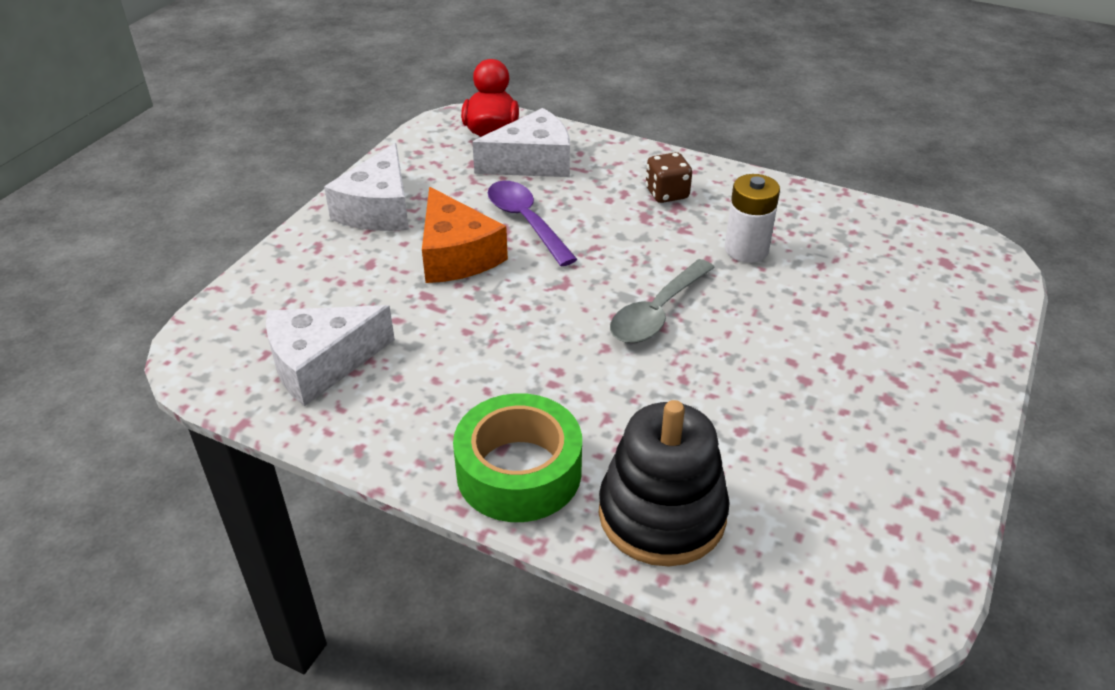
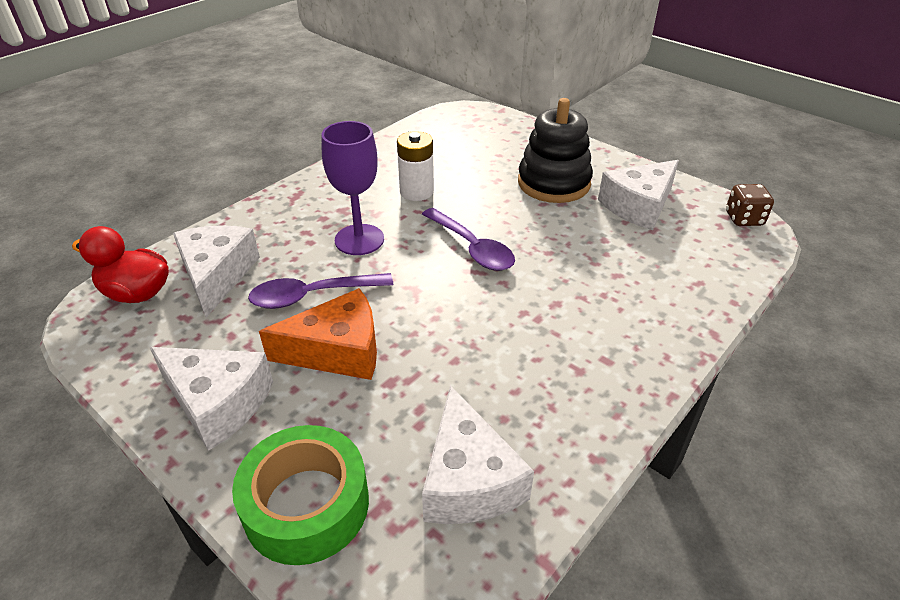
camera: 75 degrees left, 0 degrees up
(519, 472) = (634, 354): green tape -> green tape (306, 505)
(629, 229) = (359, 240): none -> purple goblet
(657, 313) = (472, 248): grey spoon -> purple spoon
(662, 514) = (679, 290): black stacking toy -> black stacking toy (553, 183)
(667, 194) = (323, 211): brown dice -> brown dice (744, 219)
(850, 463) = (639, 206): none -> white cheese

